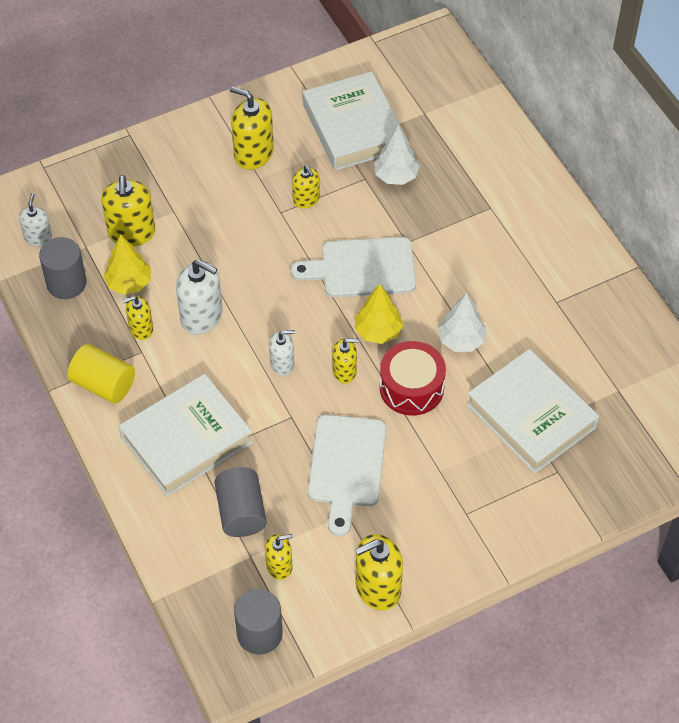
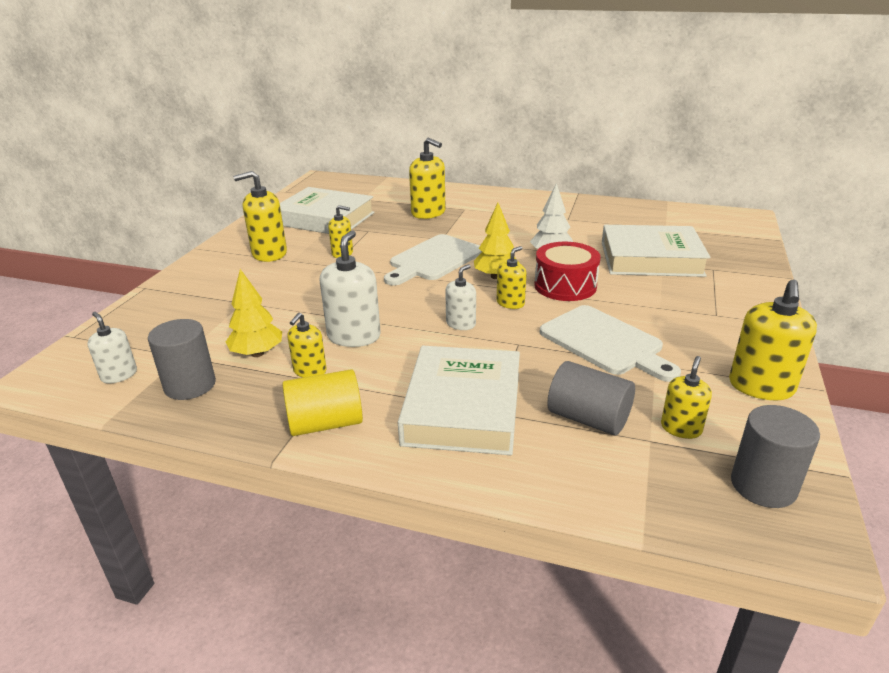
camera: 45 degrees left, 25 degrees down
(131, 233) = (218, 328): yellow soap dispenser -> yellow soap dispenser (428, 213)
(201, 316) = (354, 336): white soap dispenser -> white soap dispenser turned 60 degrees counterclockwise
(396, 176) = (386, 222): white tree -> none

